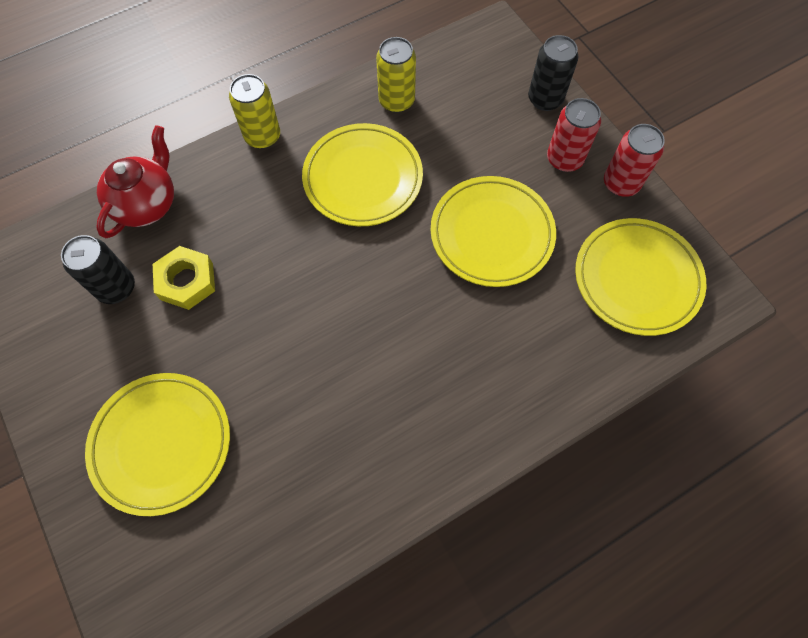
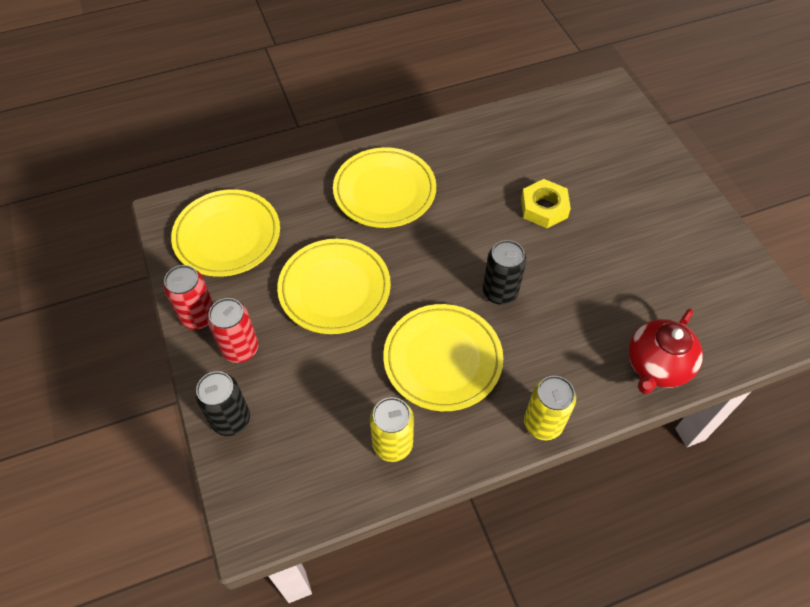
camera: 170 degrees left, 10 degrees down
(116, 288) = (670, 293): black can -> black can (500, 292)
(162, 443) = (614, 183): yellow plate -> yellow plate (384, 191)
(186, 281) = (609, 289): yellow nut -> yellow nut (544, 208)

